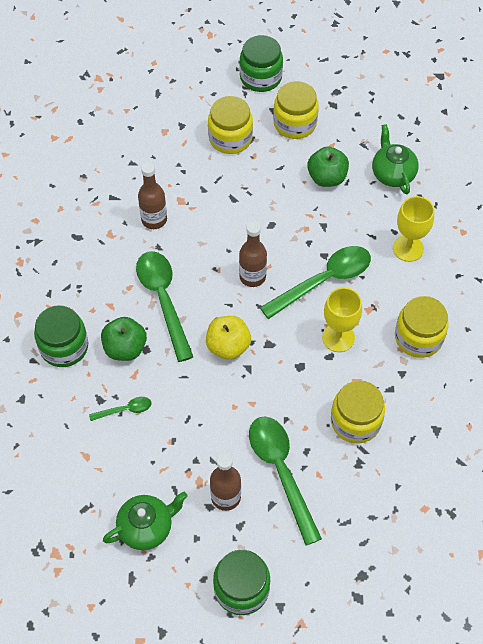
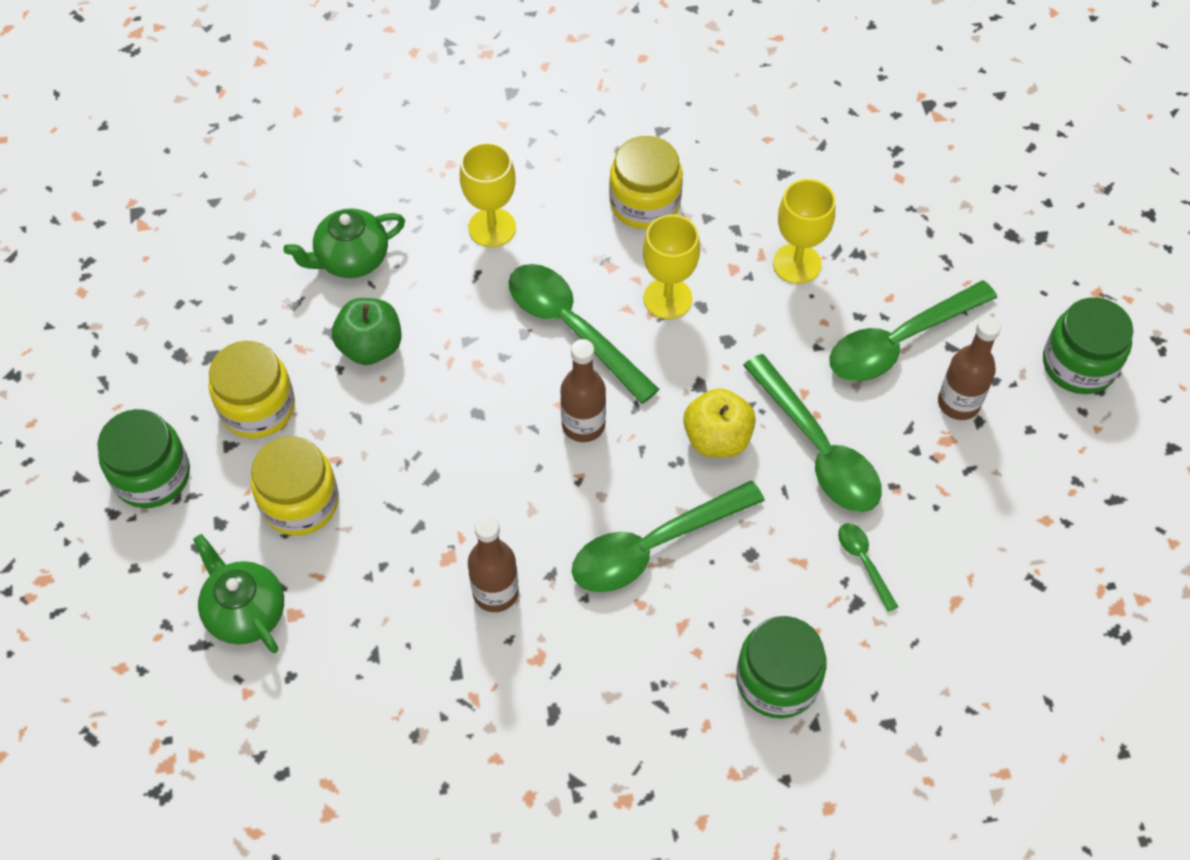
camera: 100 degrees left, 0 degrees up
(125, 348) = (756, 585): green apple -> none
(146, 527) = (1036, 495): green teapot -> green teapot (245, 612)
(209, 402) = (817, 448): none -> green spoon
(355, 421) = (797, 264): yellow jar -> yellow goblet

